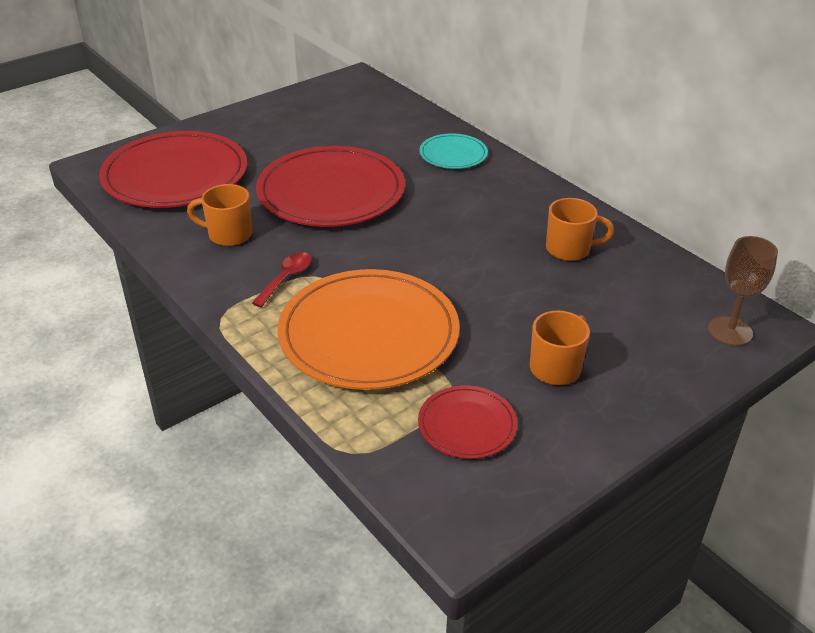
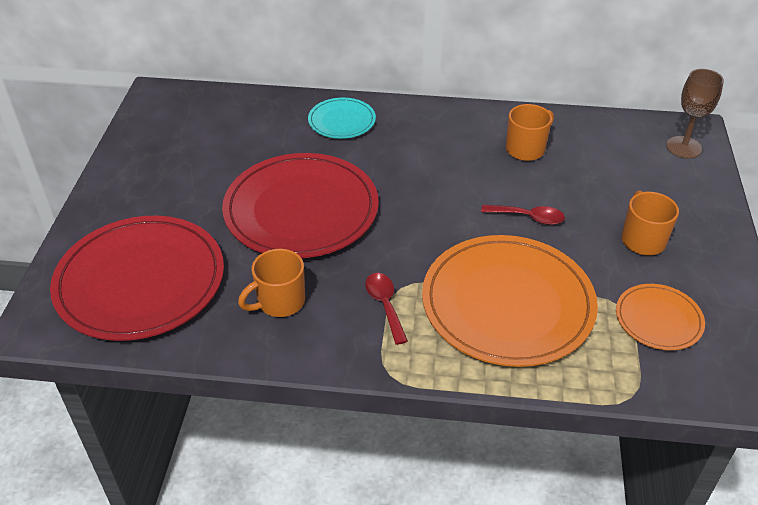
camera: 45 degrees left, 5 degrees up
(467, 425) = (658, 319): red plate -> orange plate
(485, 293) = (528, 217): none -> red spoon

